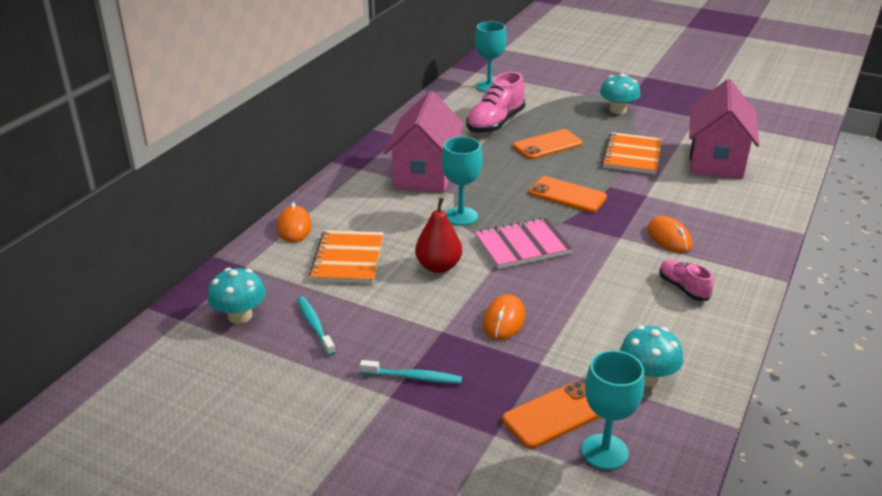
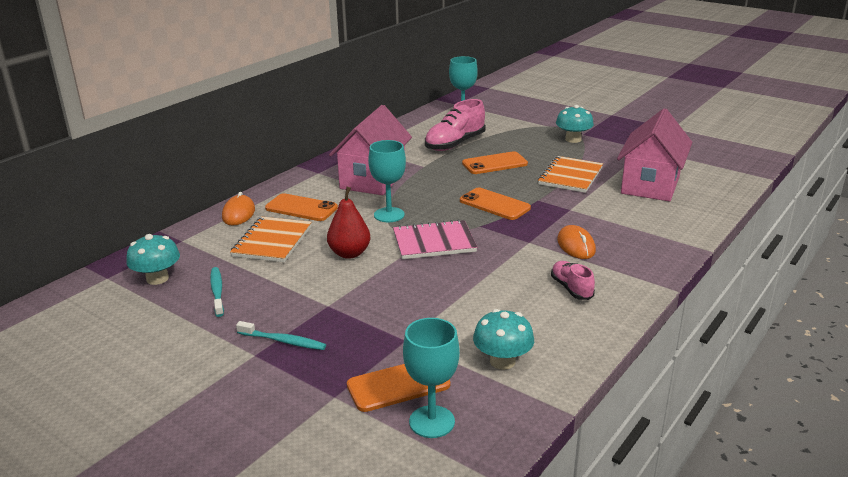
camera: 10 degrees right, 5 degrees down
(361, 215) = (301, 208): none -> orange phone
(504, 320) = (388, 301): orange mouse -> none

